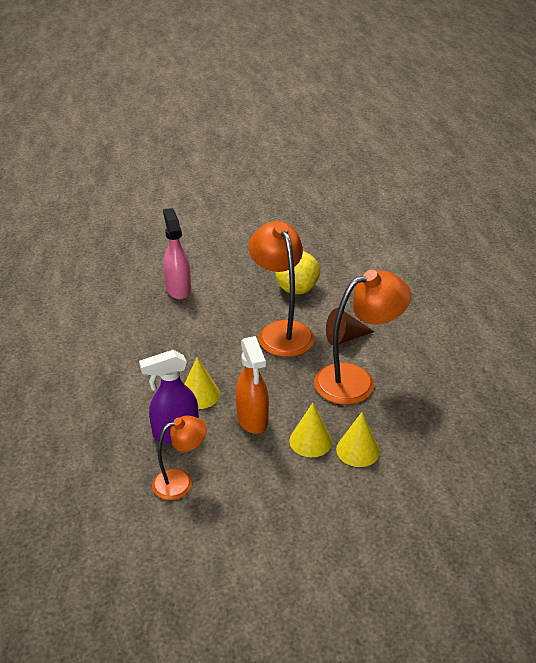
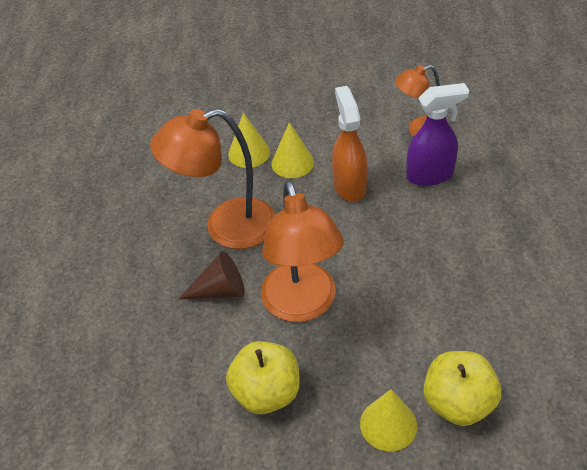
camera: 170 degrees left, 10 degrees up
(178, 289) = (458, 403): pink spray bottle -> yellow apple
(199, 394) = (408, 216): yellow cone -> yellow cone (388, 424)

